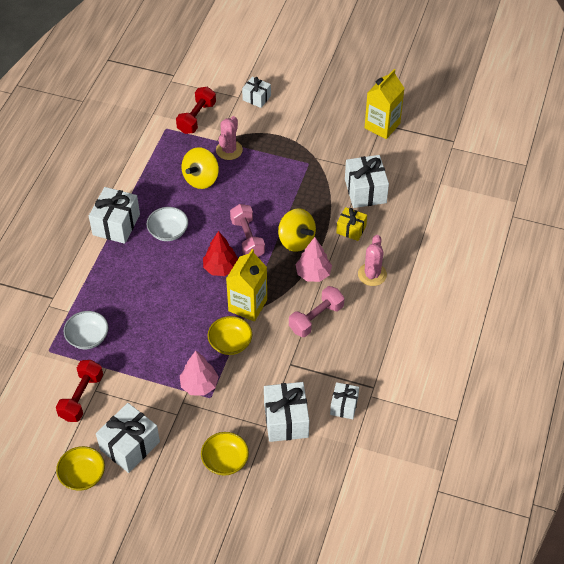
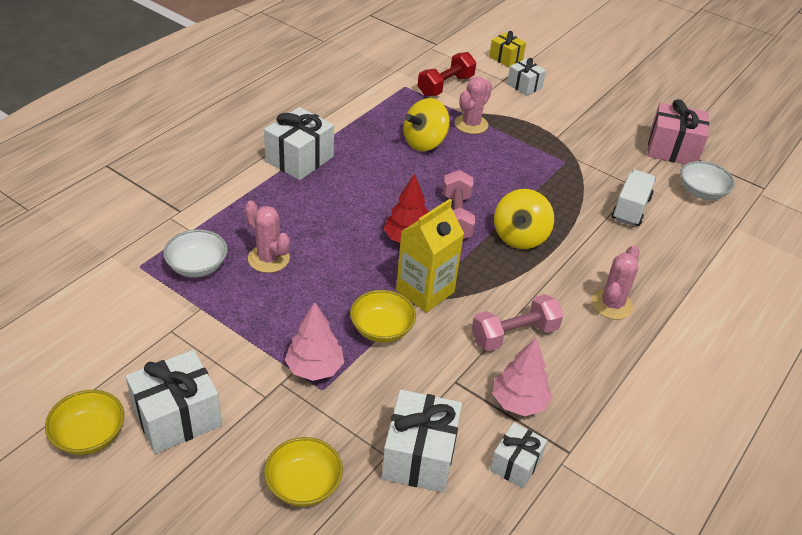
camera: 15 degrees right, 10 degrees down
(81, 397) = (148, 333): red dumbbell -> none
(133, 315) = (268, 259): none -> pink cactus
(168, 232) = (359, 183): white bowl -> white bowl (701, 192)
(296, 240) = (520, 237): yellow spinning top -> yellow spinning top turned 45 degrees clockwise
(313, 274) = (529, 280): pink tree -> pink tree (519, 402)
(351, 229) = (598, 245): yellow gift -> yellow gift (506, 58)
(365, 191) = (630, 209): white gift -> white truck
(382, 126) = (672, 149): yellow carton -> pink gift

